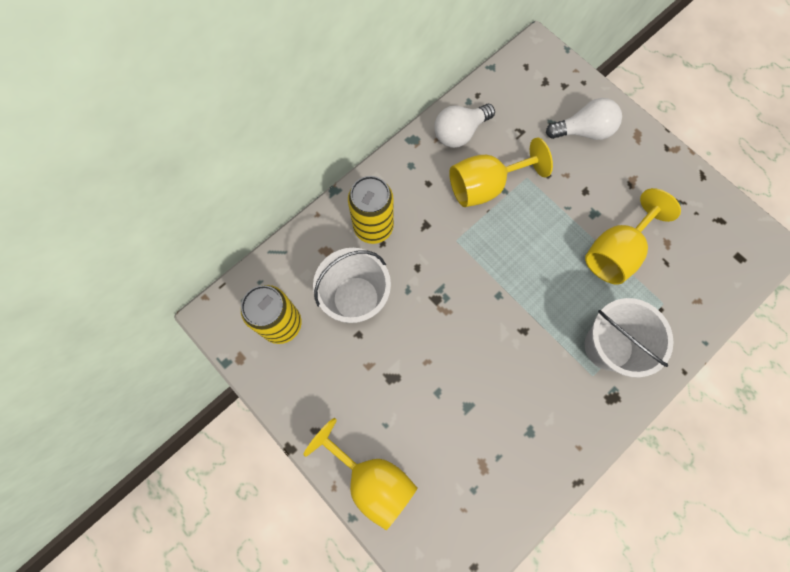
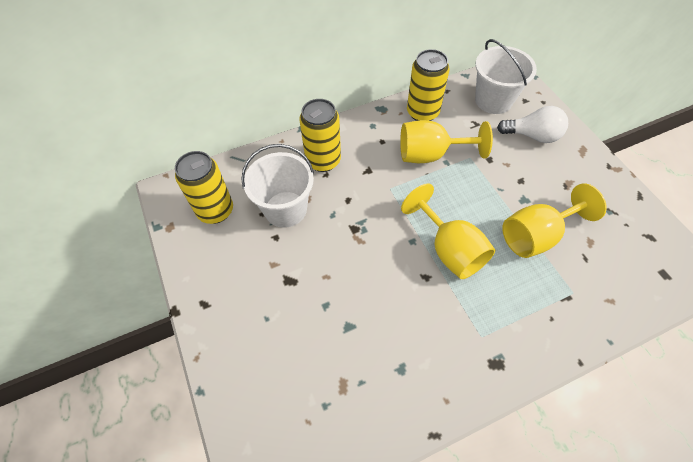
camera: 20 degrees right, 15 degrees down
(372, 479) = (233, 361): yellow goblet -> yellow goblet (449, 249)
(460, 132) = (422, 112): white light bulb -> yellow can
(608, 346) = (505, 314): white bucket -> white bucket (493, 100)

